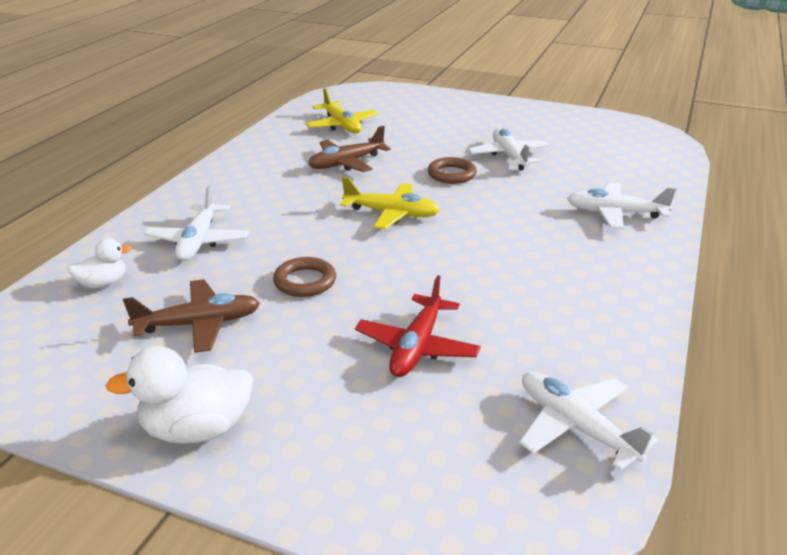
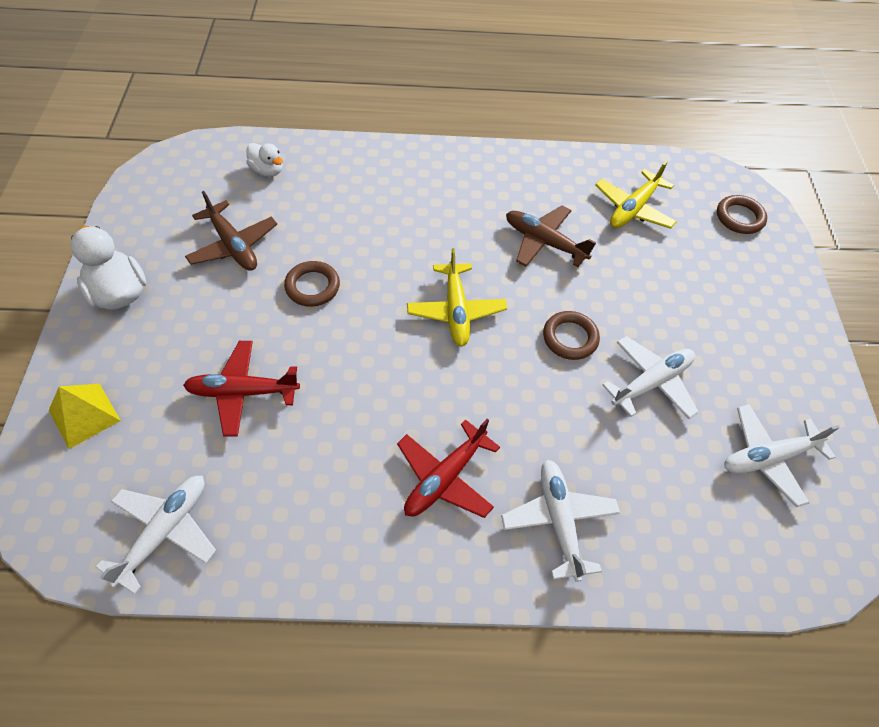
camera: 65 degrees right, 25 degrees up
(198, 241) = (347, 196): white plane -> white plane (768, 457)
(382, 97) = (739, 217): none -> brown ring
(385, 482) = (84, 415): none -> yellow pyramid
(563, 252) = (445, 478): none -> red plane

